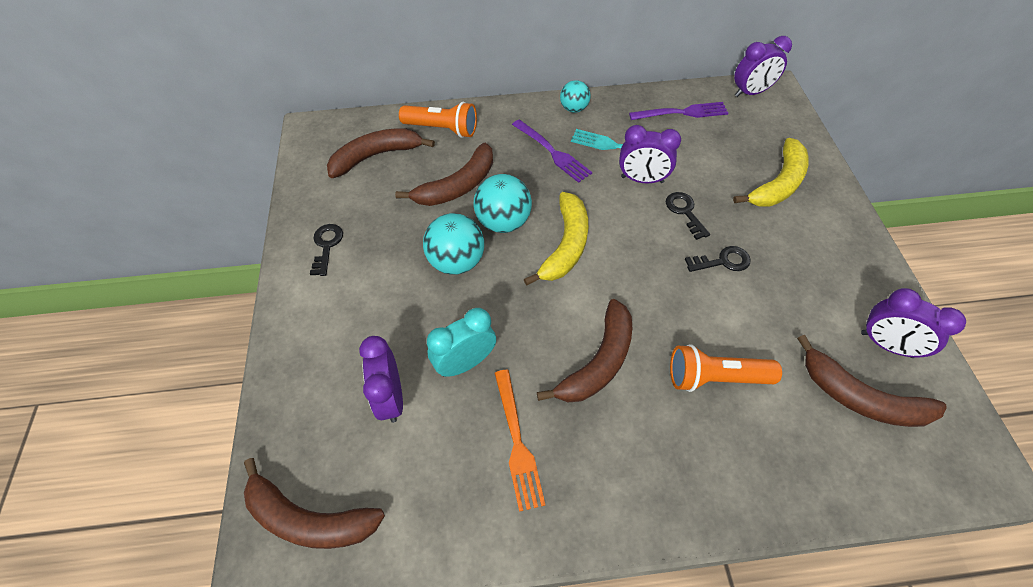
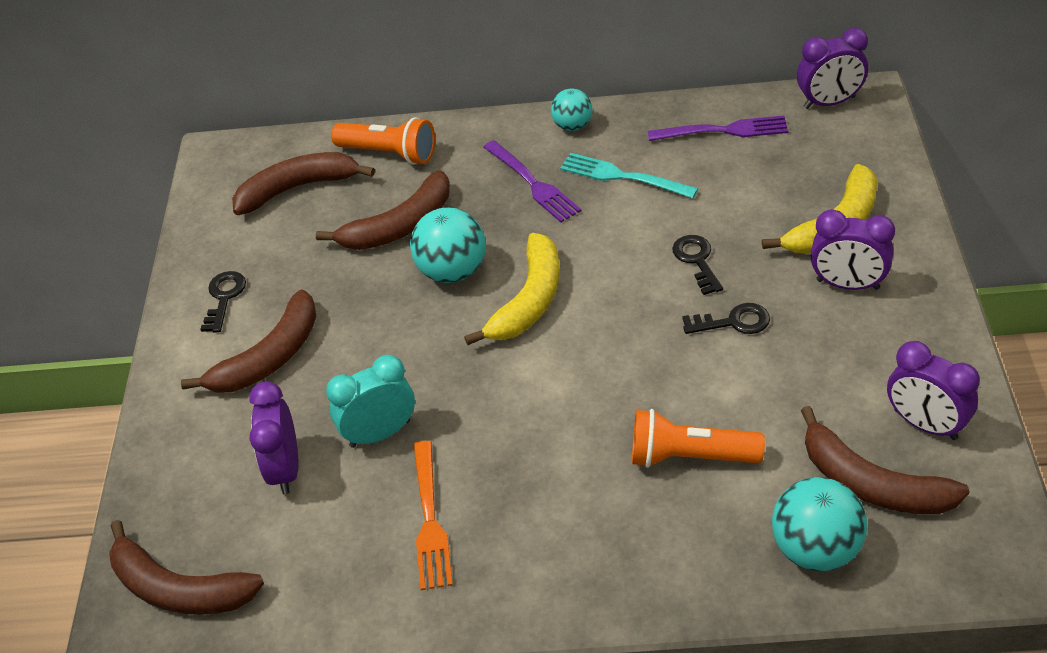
camera: 10 degrees right, 10 degrees down
(456, 261) = (385, 318): turquoise ball -> turquoise ball (815, 549)
(598, 362) = (545, 436): brown banana -> brown banana (269, 358)
(642, 180) = (647, 219): purple clock -> purple clock (847, 284)

